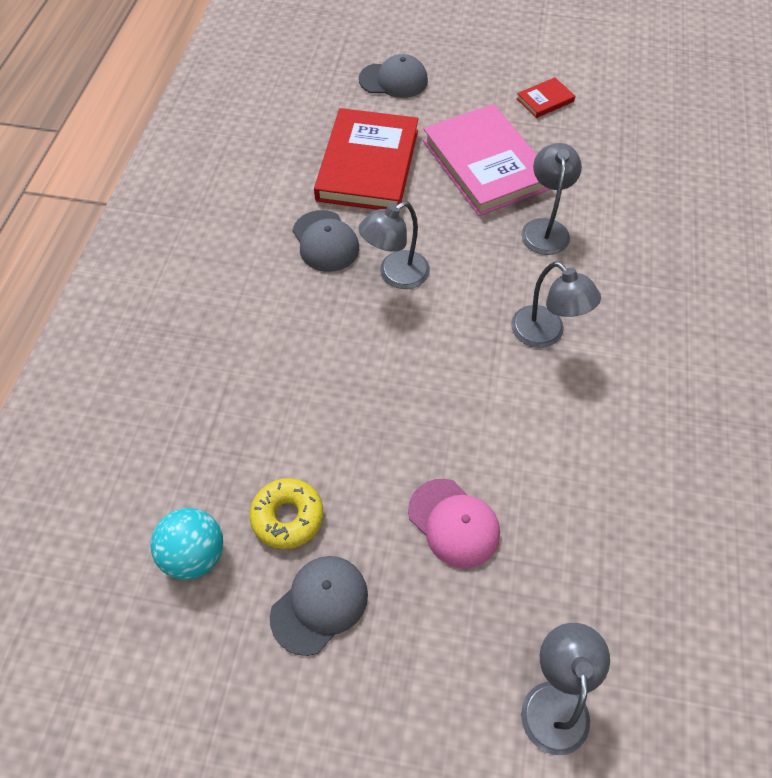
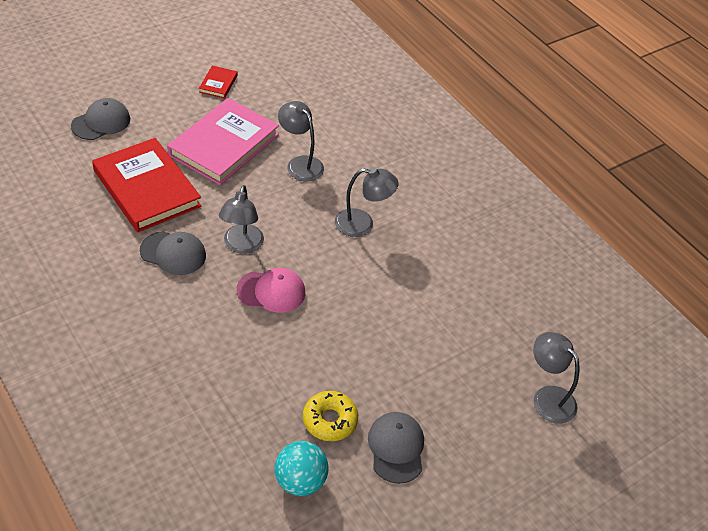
camera: 50 degrees left, 10 degrees down
(454, 523) = (418, 355): pink cap -> pink cap (271, 291)
(485, 164) = (224, 145): pink book -> pink book turned 75 degrees counterclockwise

